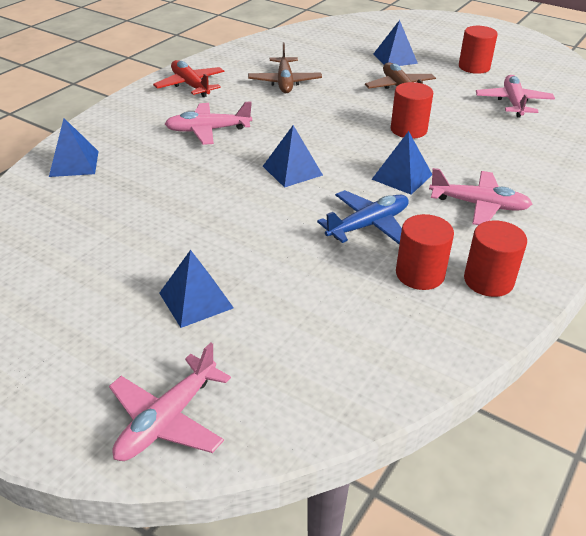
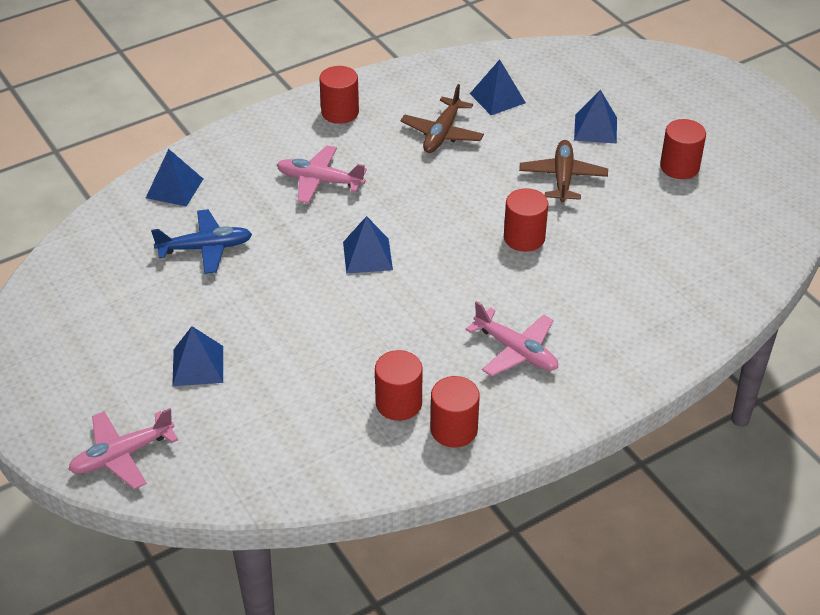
camera: 25 degrees right, 5 degrees up
(190, 85) = (340, 112): red plane -> red cylinder
(368, 225) = (392, 339): blue plane -> blue plane (205, 248)
(402, 177) = (468, 295): blue pyramid -> blue pyramid (497, 98)
(513, 103) = (675, 233): pink plane -> none

